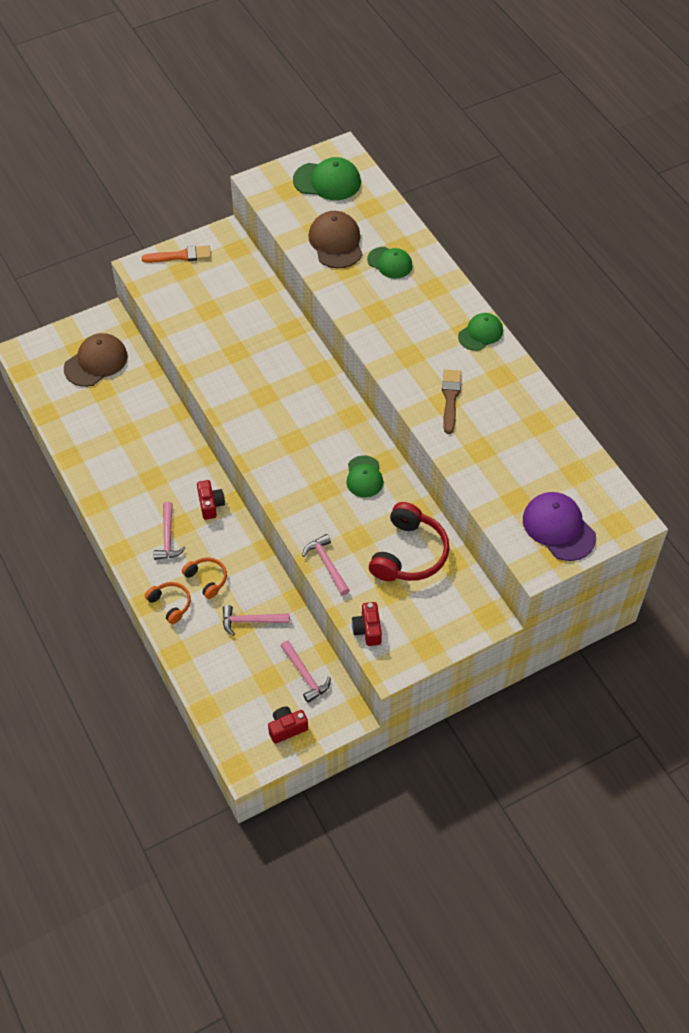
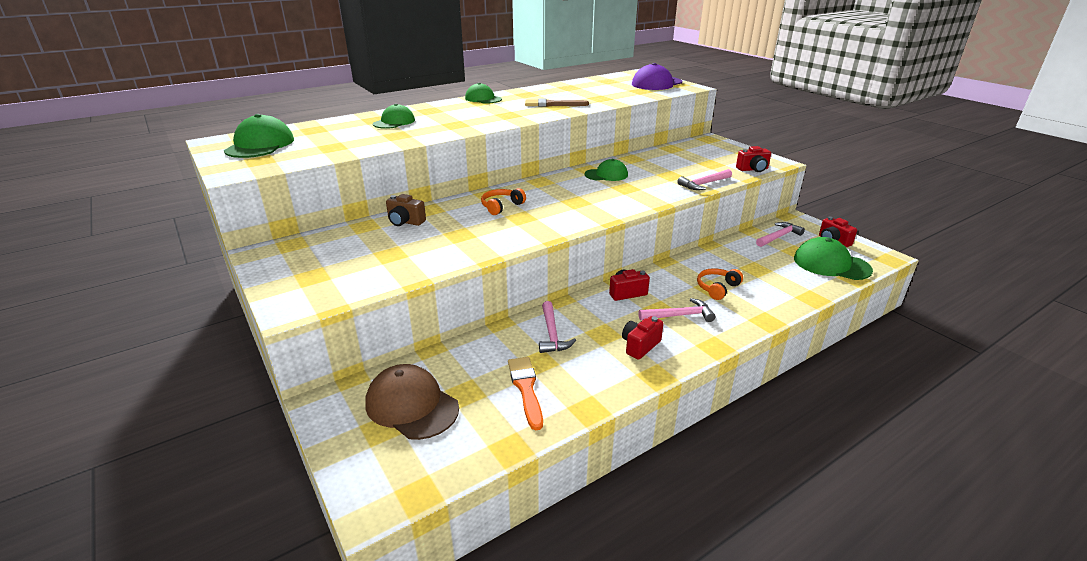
camera: 95 degrees left, 25 degrees down
(132, 500) = (640, 346): none -> red camera
(170, 604) = (759, 306): orange headphones -> orange headphones (501, 206)
(180, 256) = (284, 279): orange brush -> orange brush (526, 388)
(236, 701) = (831, 264): none -> green cap
(251, 621) = (746, 262): pink hammer -> pink hammer (552, 334)
(266, 314) = (405, 222): none -> brown camera
(336, 242) = (357, 139): brown cap -> none
(409, 554) = (673, 159): red headphones -> none

